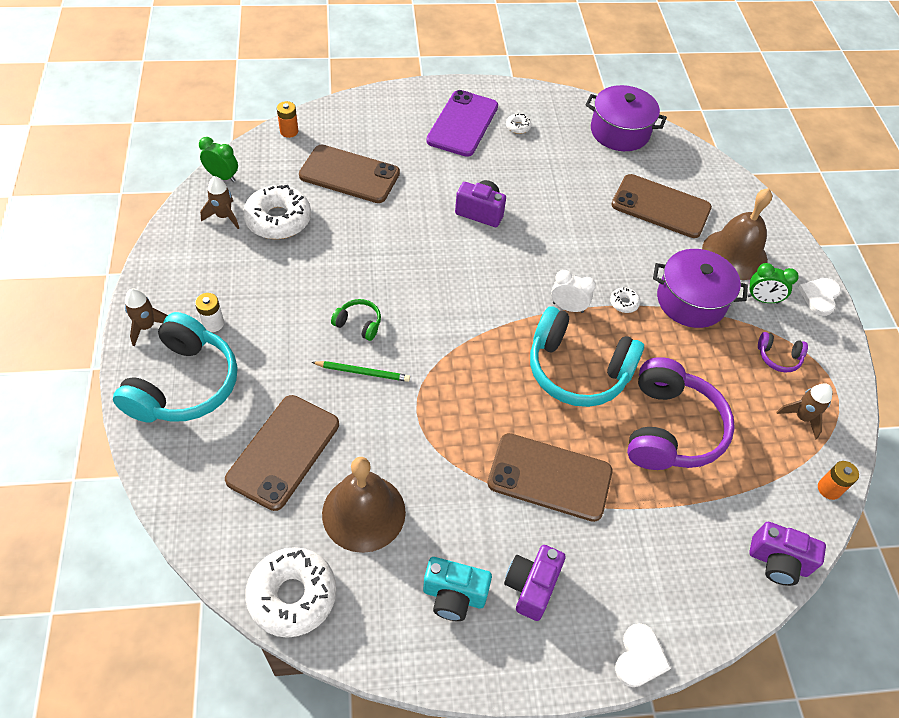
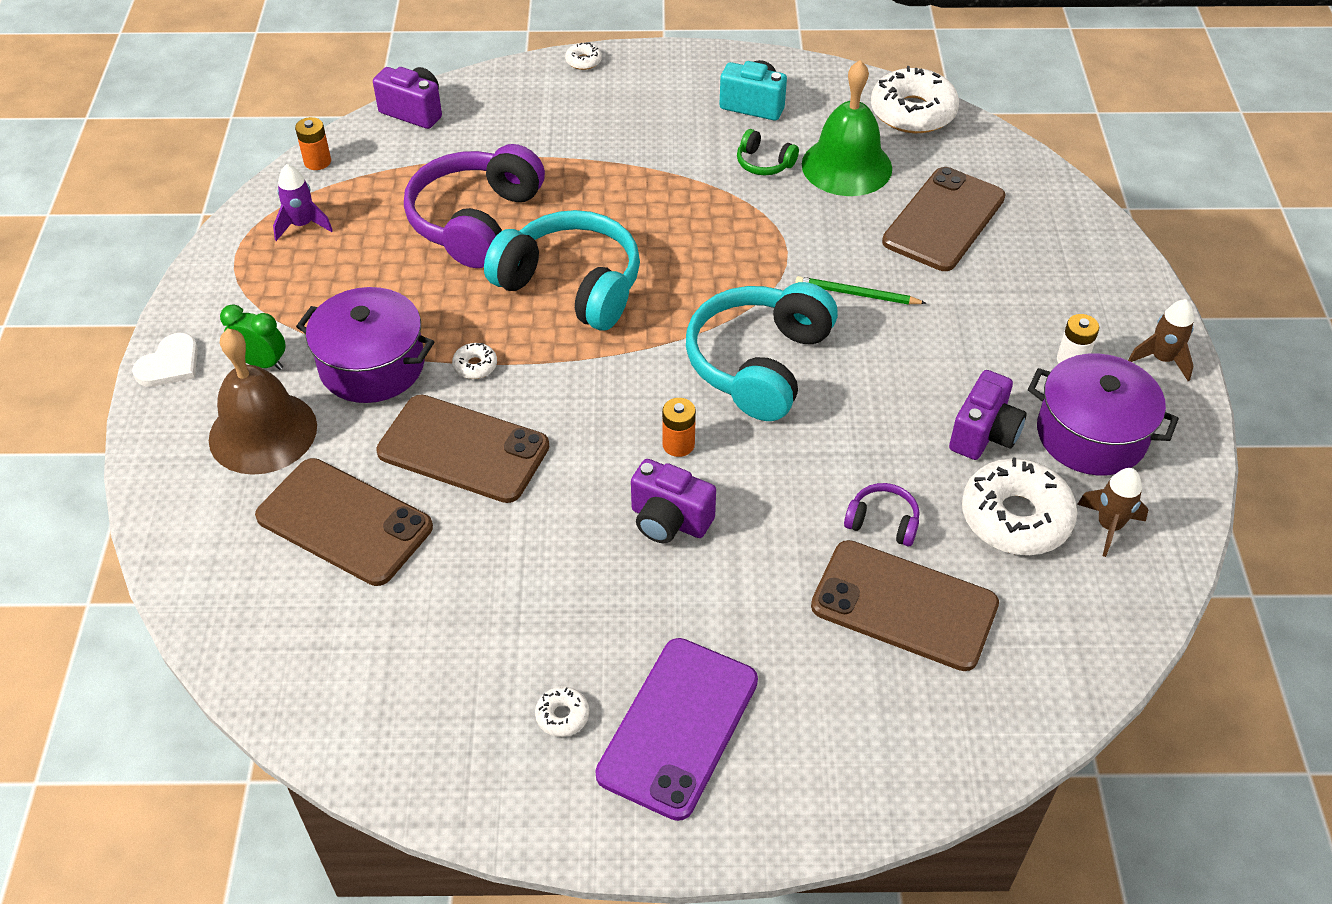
camera: 170 degrees left, 5 degrees down
(184, 384) = (1084, 290): turquoise headphones -> turquoise headphones (759, 364)
(222, 177) = (1136, 607): green clock -> none
(289, 131) = (1037, 714): orange battery -> orange battery (678, 444)
(358, 324) = (867, 352): green headphones -> green headphones (764, 163)
(363, 512) = (846, 166): brown bell -> green bell
(531, 587) = (675, 107): purple camera -> purple camera (984, 434)
(549, 477) = (636, 185): brown phone -> brown phone (463, 449)
(568, 307) = (561, 363): white clock -> none
(619, 132) = (350, 697): purple pot -> purple pot (1091, 434)
(640, 657) = (583, 61): white heart -> white donut
(778, 357) = (288, 289): purple headphones -> purple headphones (882, 522)
(802, 417) = (302, 225): brown rocket -> purple rocket

